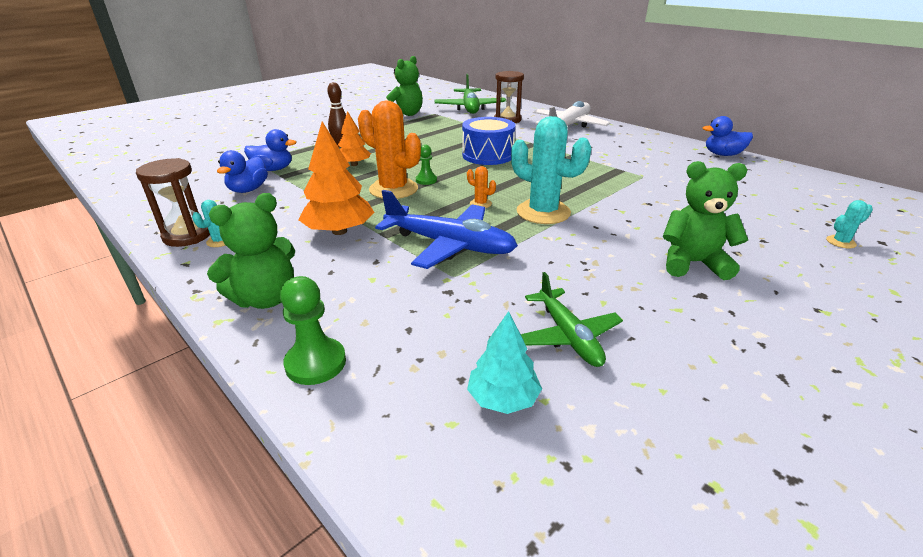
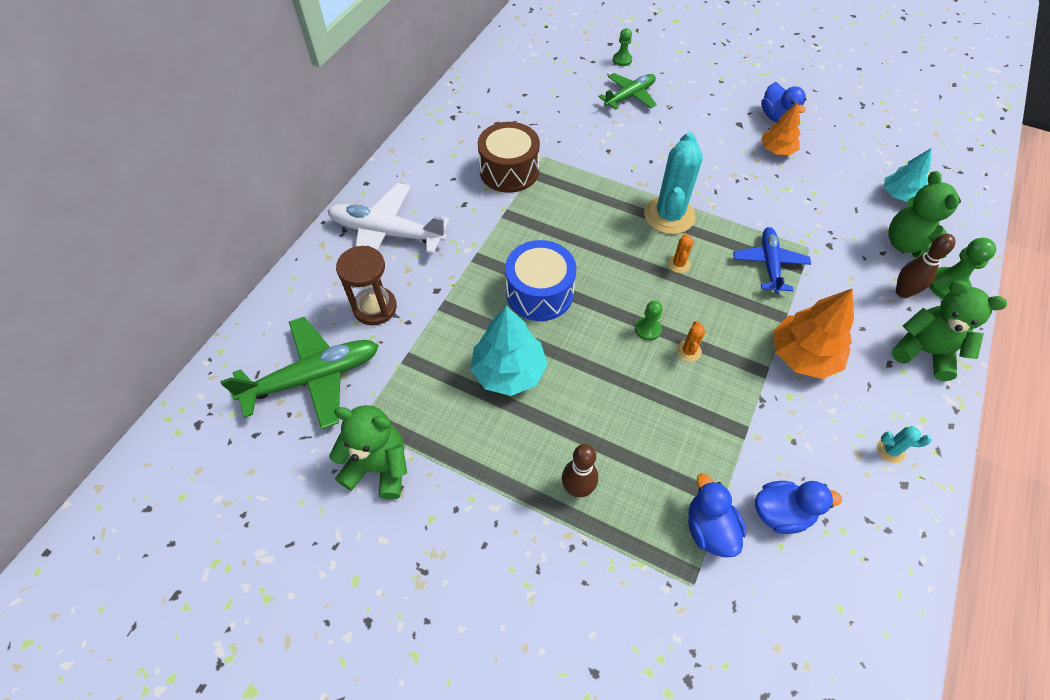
camera: 110 degrees left, 25 degrees up
(187, 236) = (906, 492): brown hourglass -> none
(343, 318) = (902, 292): none -> brown bowling pin
(354, 164) = (641, 430): orange tree -> orange tree (777, 150)
(393, 189) = (688, 351): orange cactus -> orange cactus, size x0.43
(433, 141) = (509, 371): none -> turquoise tree
(449, 245) = (769, 264): blue plane -> blue plane, size x0.64
(568, 336) = (828, 177): green plane -> green plane (629, 96)
(625, 162) = (509, 171): none -> brown drum
(692, 263) = (701, 127): green teddy bear -> green teddy bear (907, 244)
(723, 154) = (453, 103): blue duck -> blue duck (777, 117)
(840, 242) = (622, 60): turquoise cactus -> green pawn

